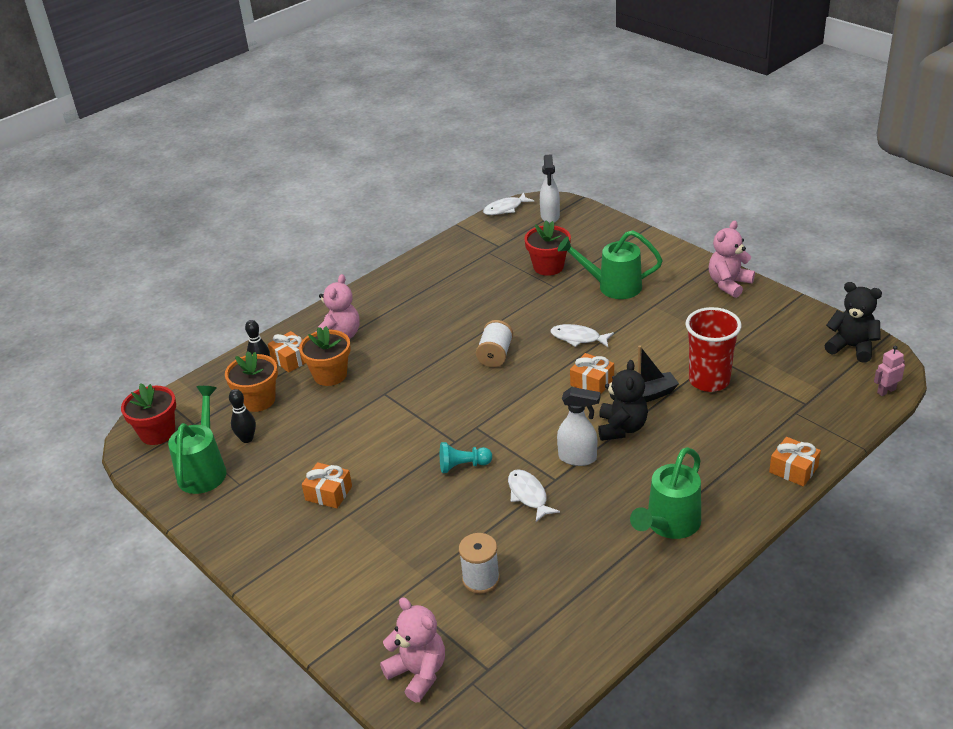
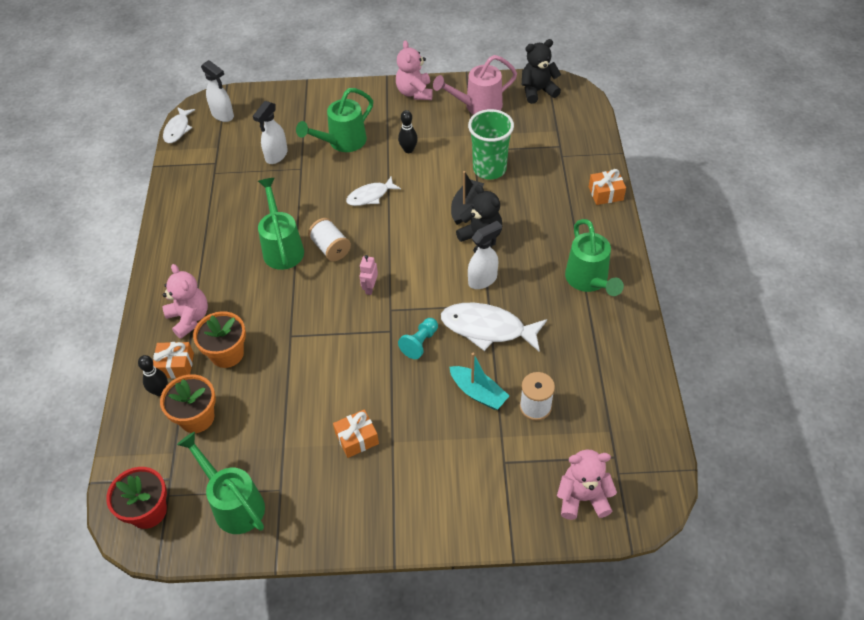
camera: 50 degrees left, 15 degrees up
(247, 439) = (233, 453): black bowling pin -> black bowling pin (408, 150)
(453, 533) = (478, 393): none -> turquoise boat
(462, 332) = (282, 248): none -> green watering can
(528, 495) = (488, 328): white fish -> white fish, size x1.67
(548, 267) = (276, 156): red flower pot -> white spray bottle
(592, 382) = (421, 221): orange gift -> none
(709, 380) = (489, 169): red cup -> green cup
(773, 327) = (478, 106): none -> pink watering can
(886, 391) = (589, 108): pink robot -> pink robot (370, 288)

